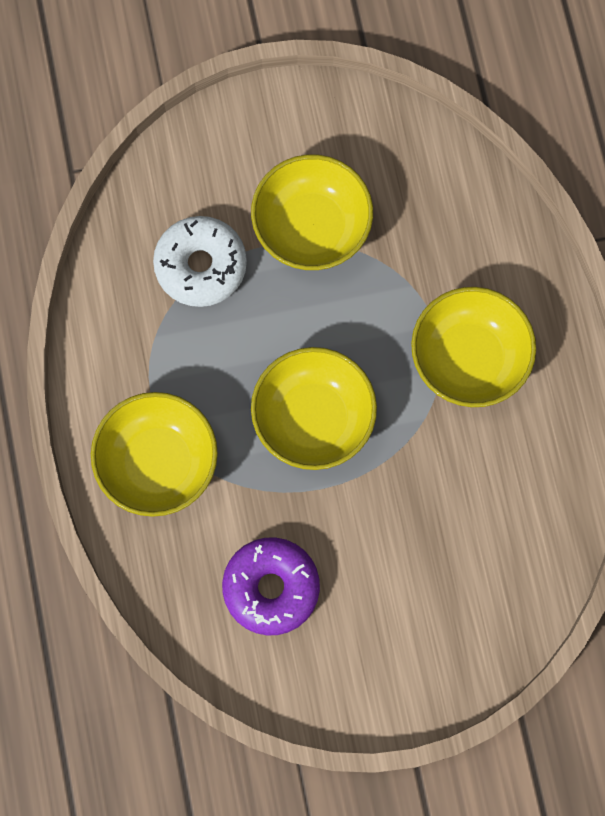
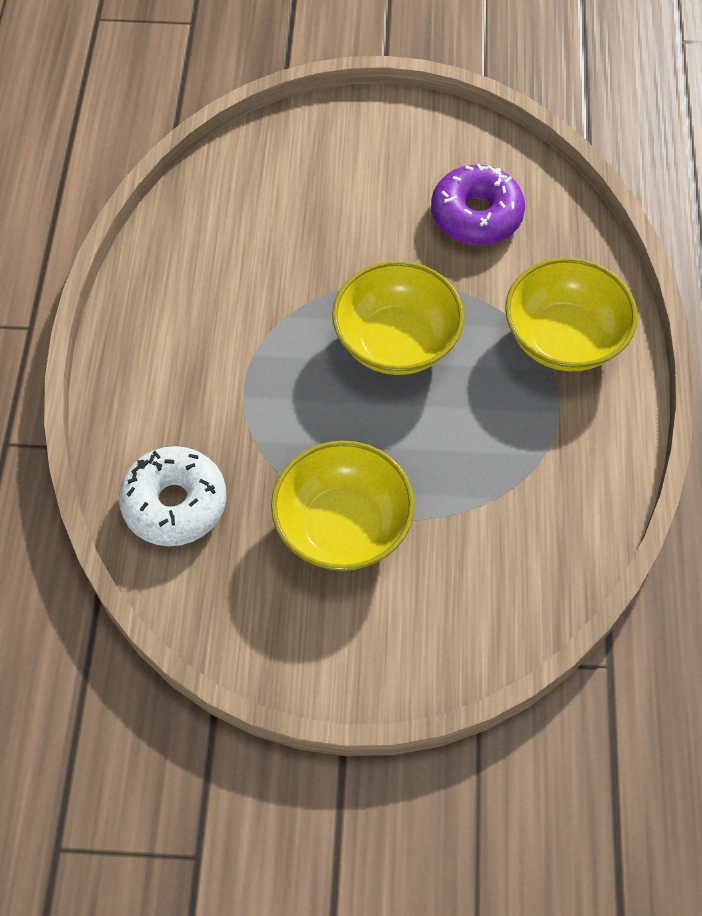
camera: 165 degrees left, 15 degrees down
(201, 266) = (478, 515): white donut -> white donut (175, 503)
(469, 358) = (221, 358): yellow bowl -> none

